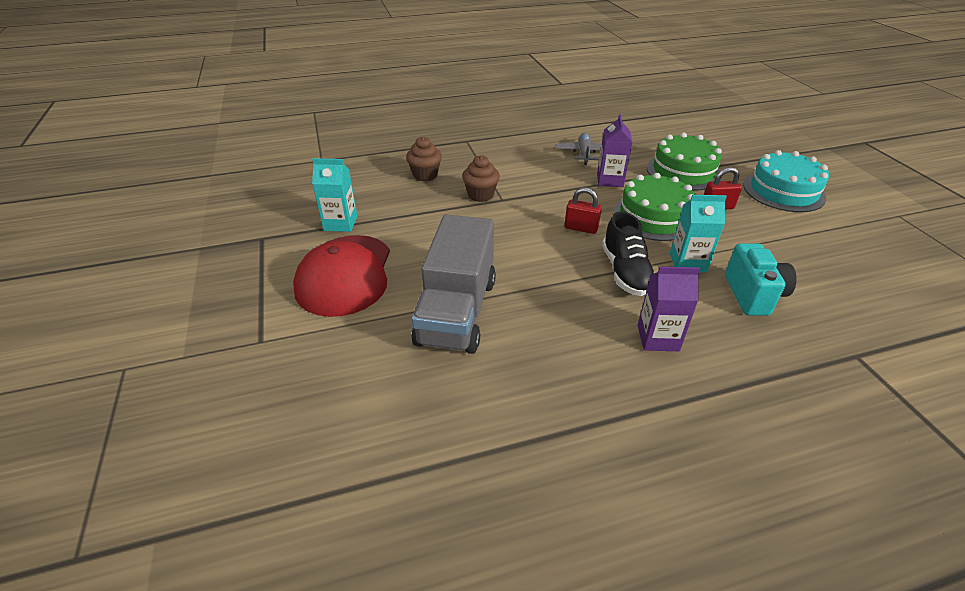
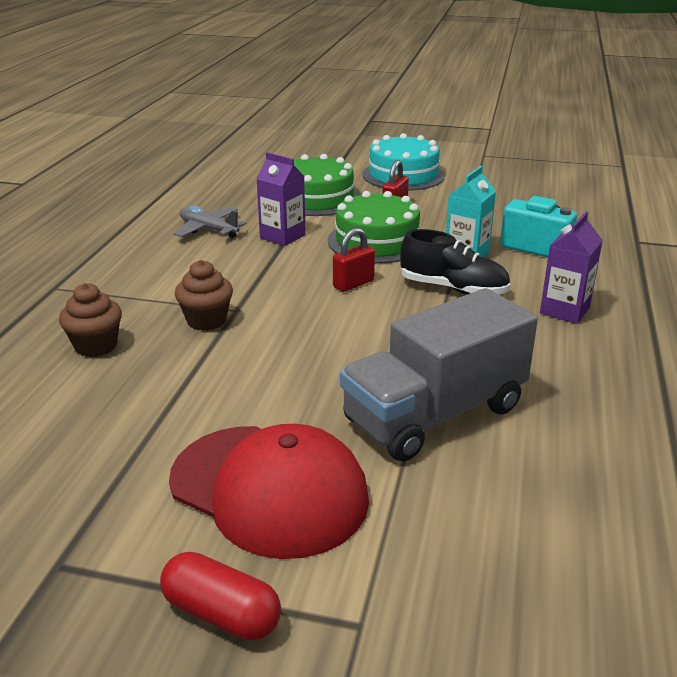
camera: 60 degrees left, 10 degrees down
(251, 294) = (221, 613): none -> red capsule
(340, 223) = (124, 459): turquoise carton -> none
(457, 311) = (434, 414): grey truck -> grey truck turned 105 degrees clockwise

